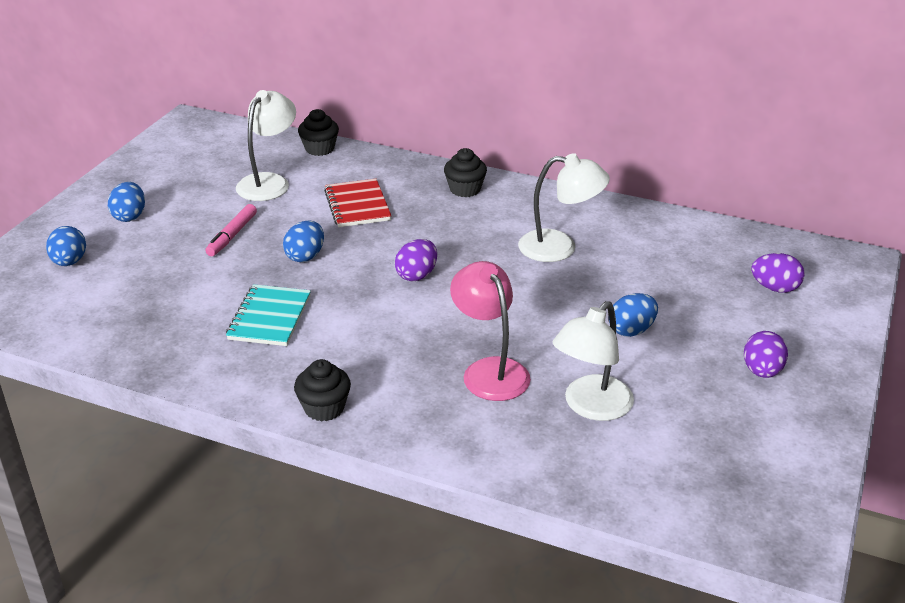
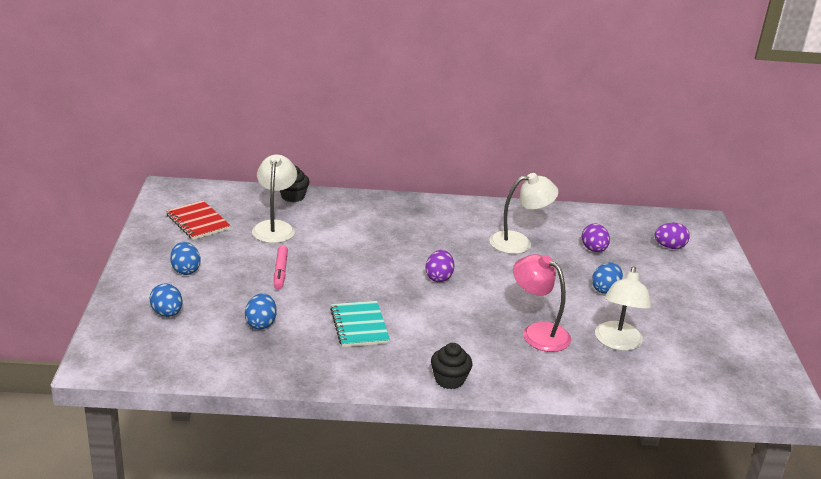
camera: 25 degrees left, 5 degrees down
(305, 256) = (348, 277): blue egg -> blue egg (261, 323)
(357, 205) = (356, 234): red notebook -> red notebook (198, 222)
(465, 189) = (424, 211): black cupcake -> none
(762, 371) = (699, 300): purple egg -> purple egg (593, 249)

